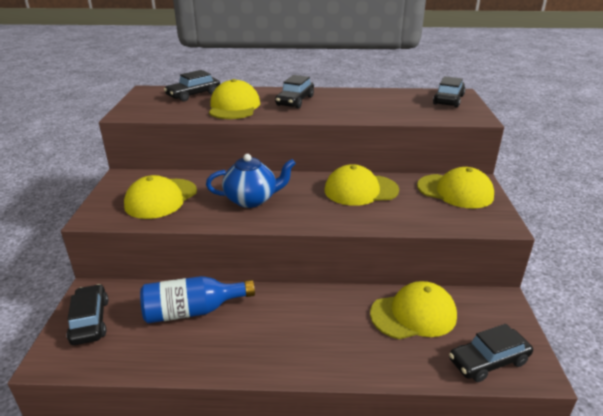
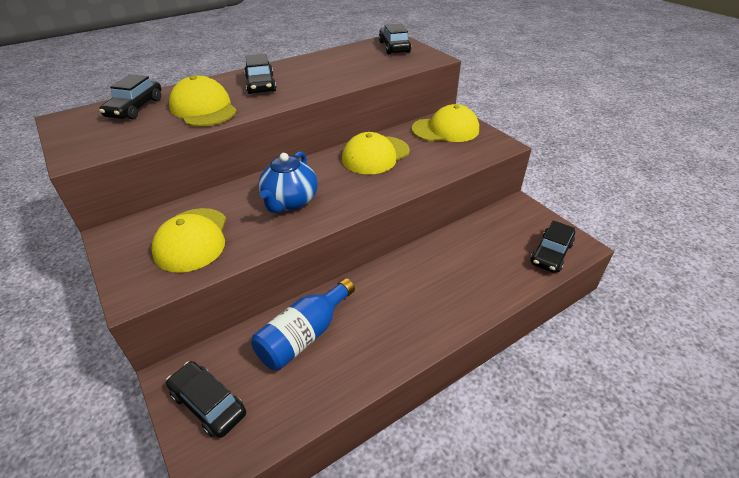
camera: 35 degrees left, 10 degrees up
(251, 199) = (290, 202): blue teapot -> blue teapot turned 150 degrees clockwise
(413, 314) = (477, 244): yellow cap -> none

